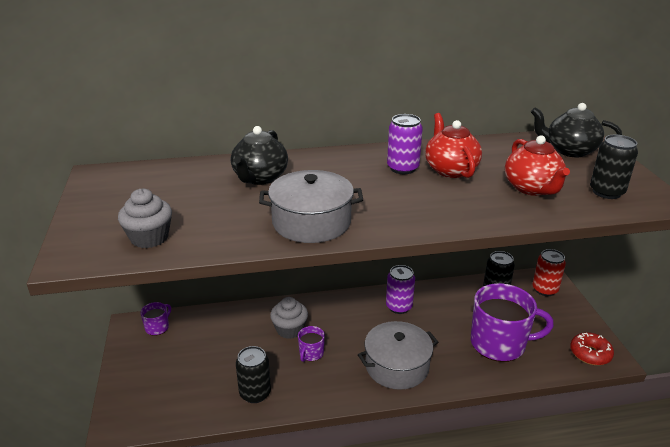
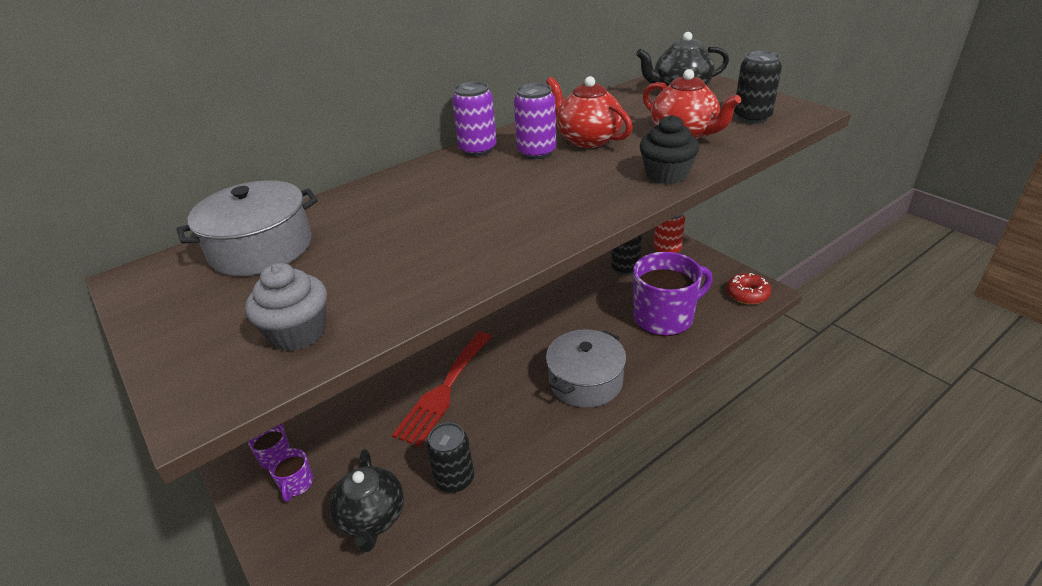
camera: 25 degrees left, 5 degrees up
(260, 178) = (379, 212): black teapot -> black teapot (372, 518)
(290, 329) = (444, 390): grey cupcake -> red fork
(311, 222) = (493, 241): grey pot -> grey pot (261, 248)
(311, 353) = (486, 406): purple mug -> purple mug (296, 484)
(399, 307) = (544, 319): purple can -> purple can (477, 149)
(482, 216) = (666, 174): none -> black cupcake

